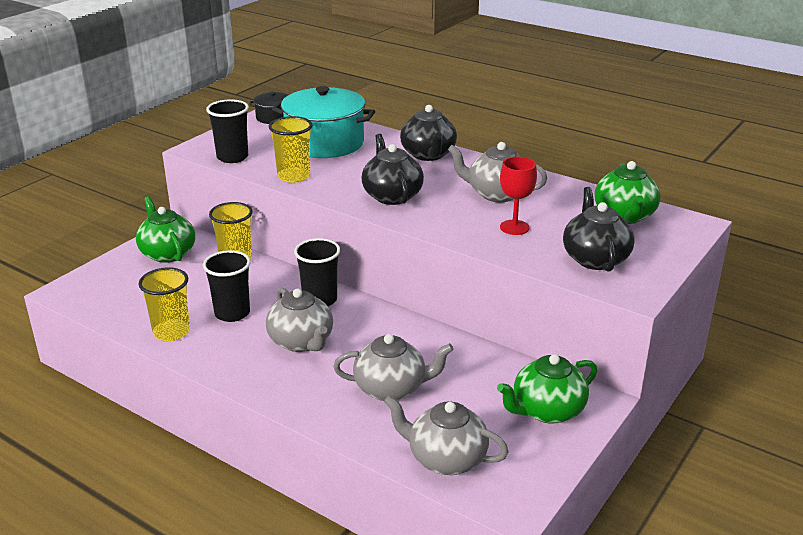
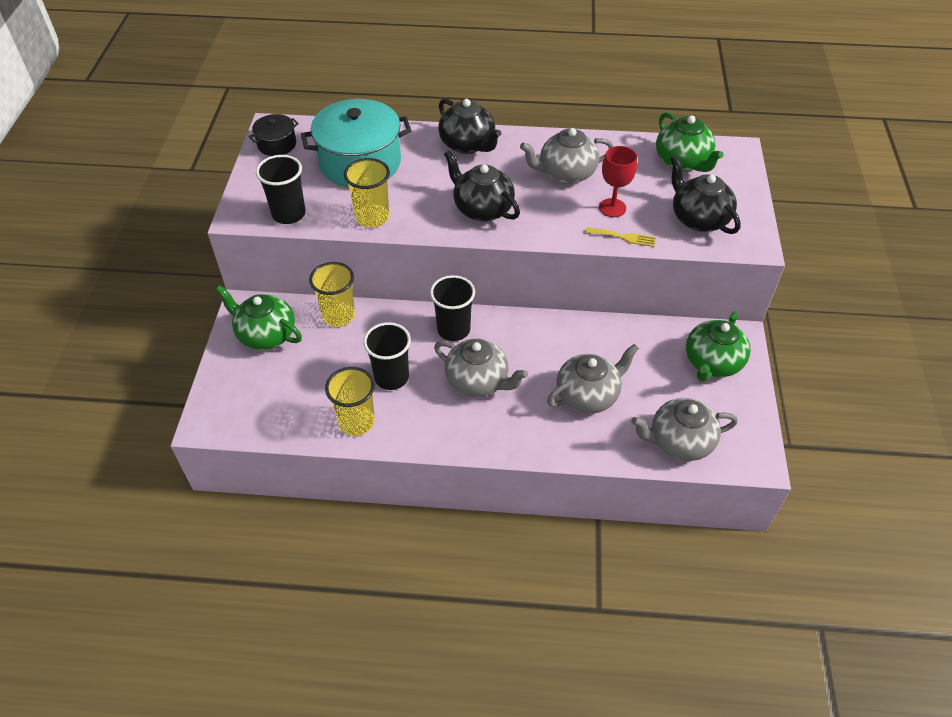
camera: 30 degrees left, 20 degrees up
(502, 249) = (623, 237): none -> yellow fork

